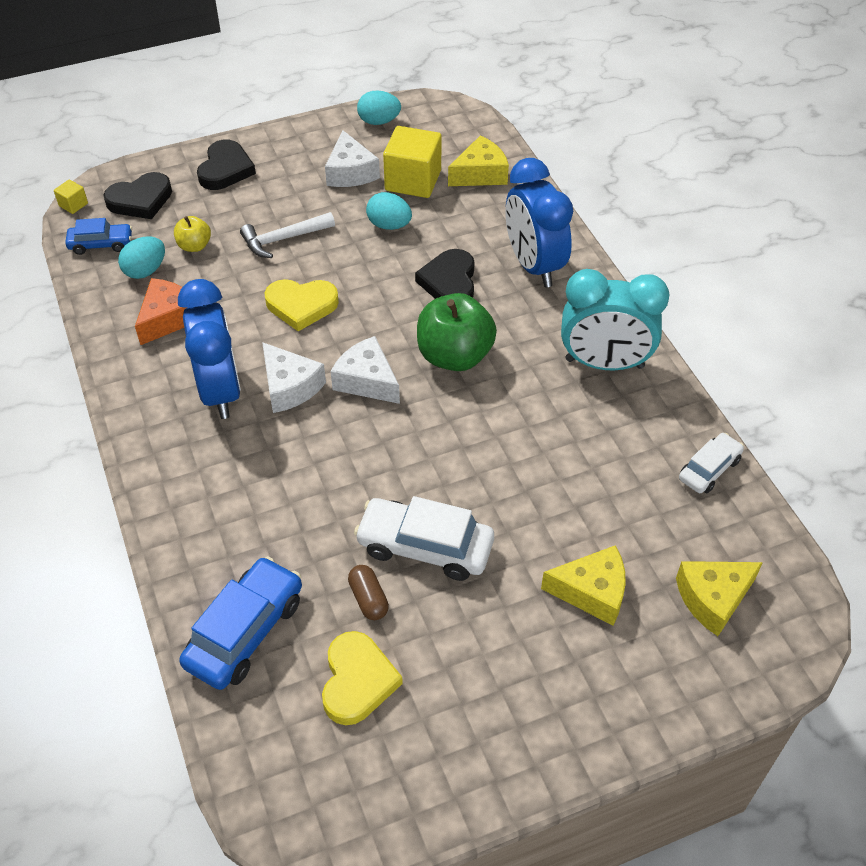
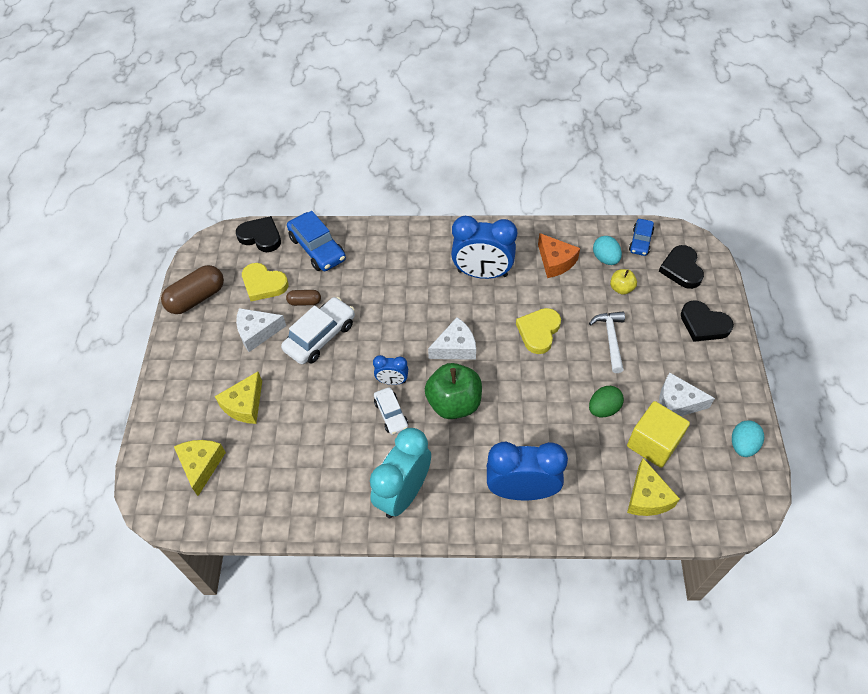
camera: 115 degrees right, 5 degrees up
(73, 205) = (687, 234): yellow cube -> none
(290, 387) = (469, 307): white cheese -> white cheese (257, 332)
(389, 225) = (603, 409): turquoise egg -> green egg
(435, 780) = (197, 298): none -> brown capsule
(449, 282) = (526, 426): black heart -> black heart (261, 236)
(456, 430) = (392, 381): none -> blue clock
(709, 469) = (284, 514): white car -> white car (391, 414)

